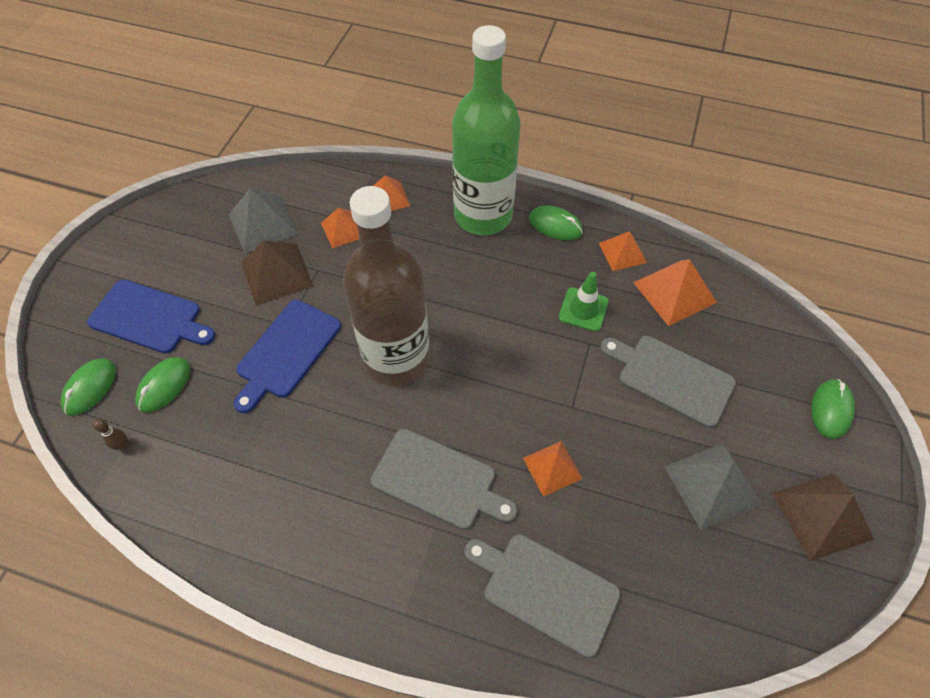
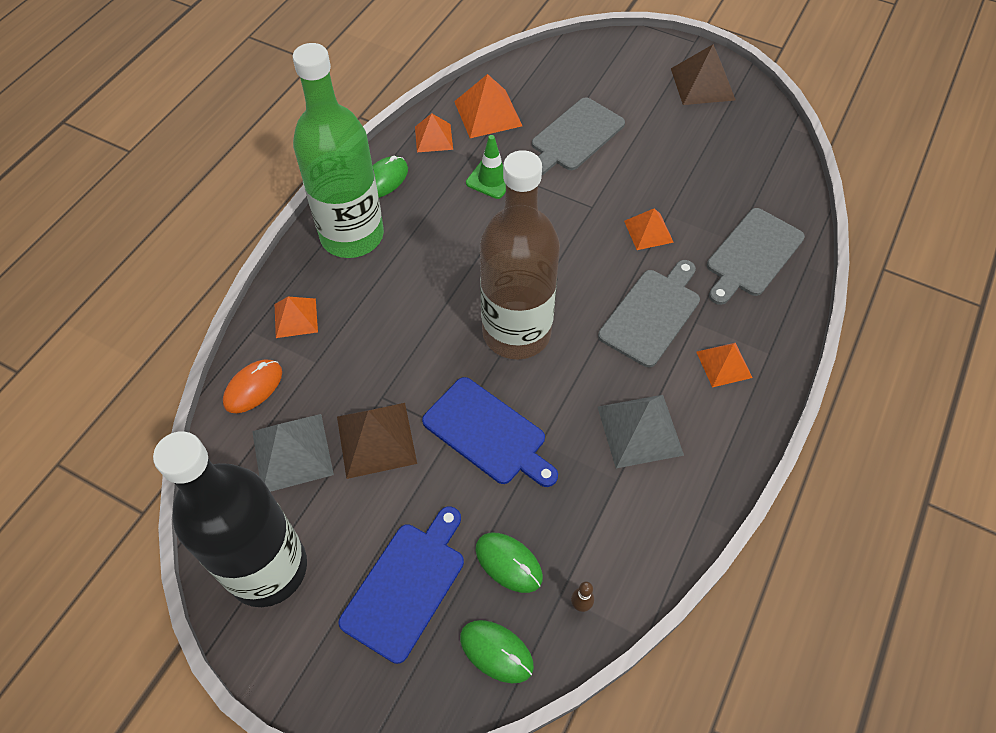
camera: 80 degrees left, 0 degrees up
(168, 231) = (267, 568): none -> black bottle
(319, 187) = (253, 387): none -> orange mouse
(343, 229) = (329, 366): orange pyramid -> orange pyramid (723, 364)
(712, 485) = (673, 136): grey pyramid -> grey pyramid (640, 430)
(831, 410) = (618, 54): green mouse -> none

